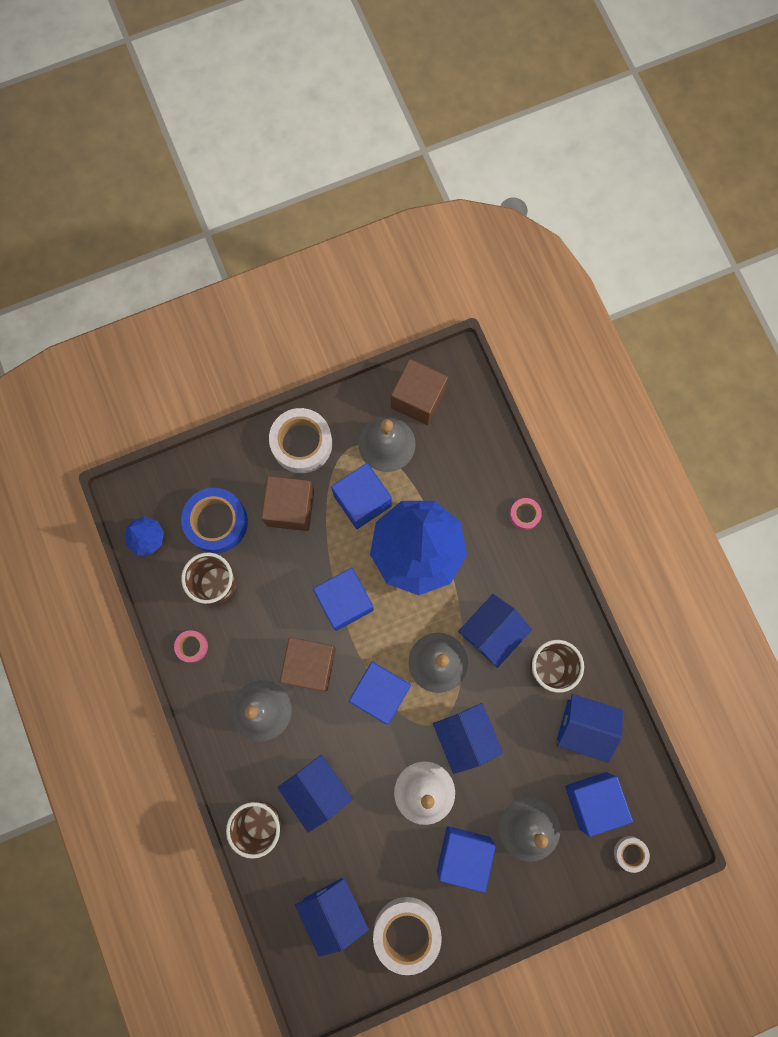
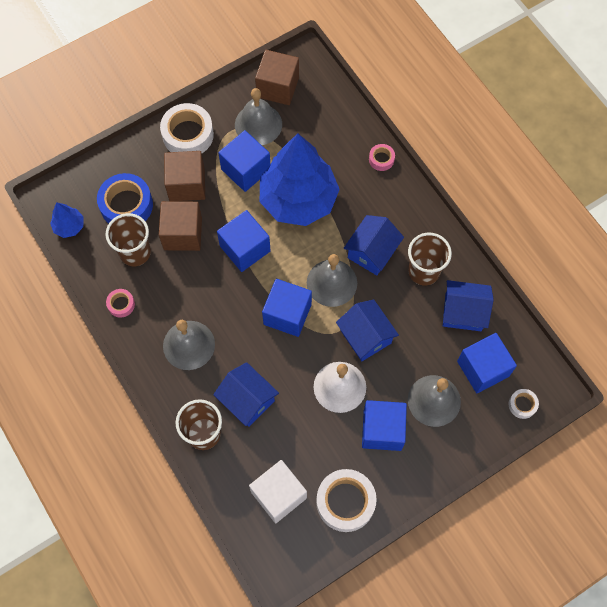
camera: 10 degrees left, 10 degrees down
(310, 665) = (224, 302): brown cube -> brown cube (183, 234)
(333, 909) = (278, 495): blue house -> white cube

